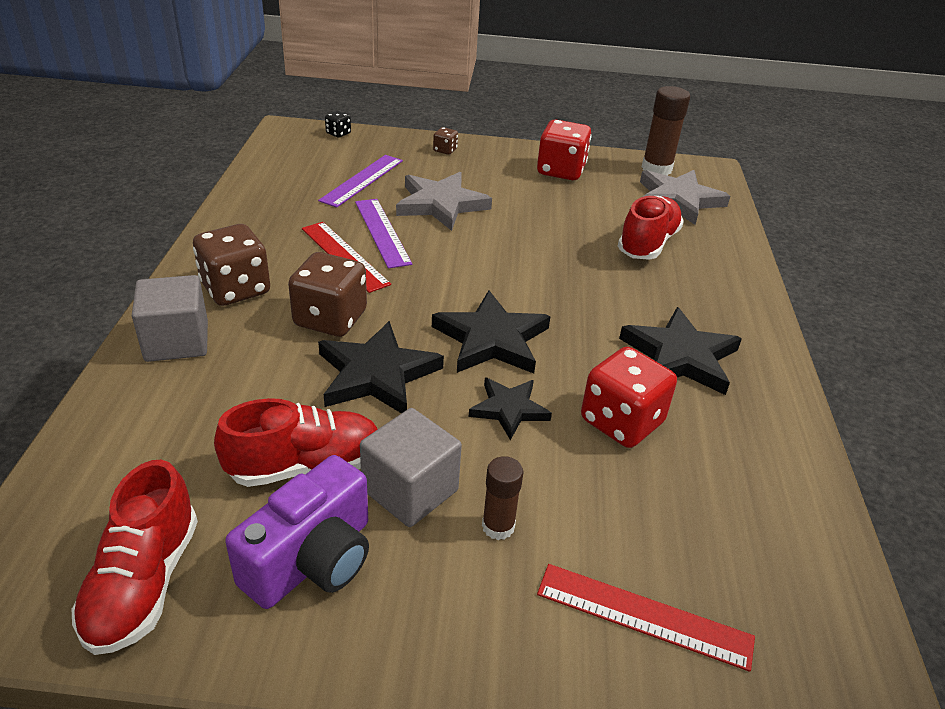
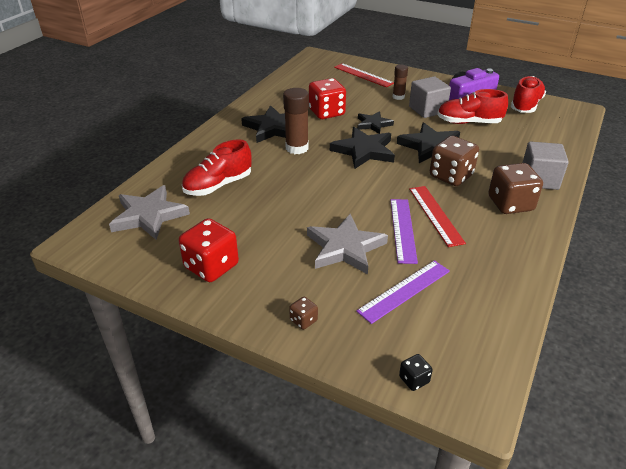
camera: 155 degrees left, 0 degrees up
(656, 169) = (122, 252): brown glue stick -> brown glue stick (297, 148)

